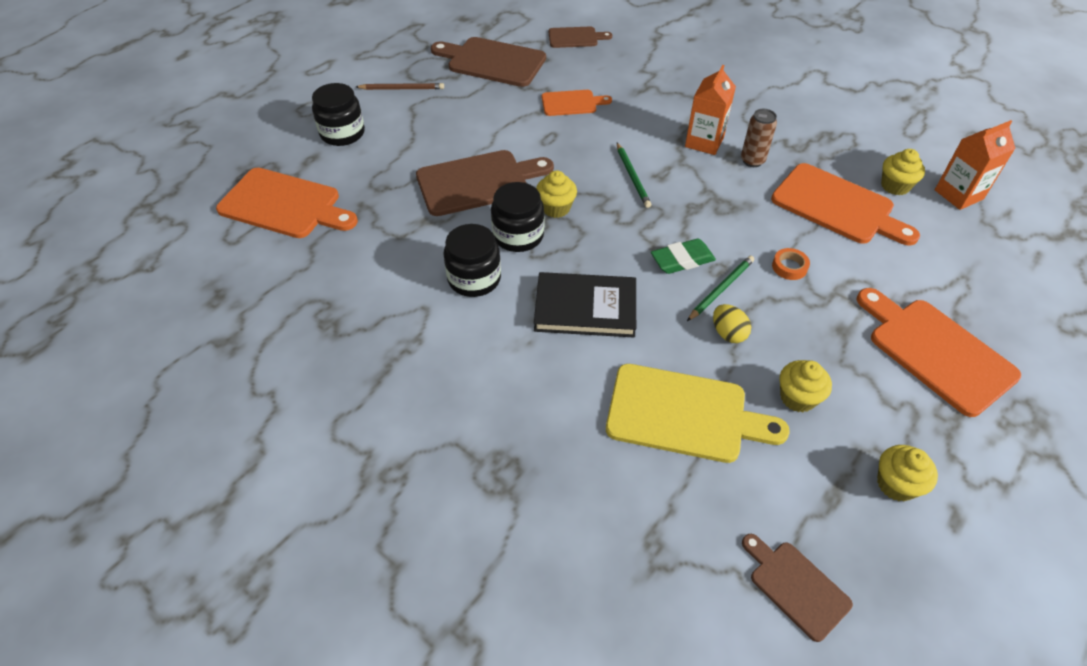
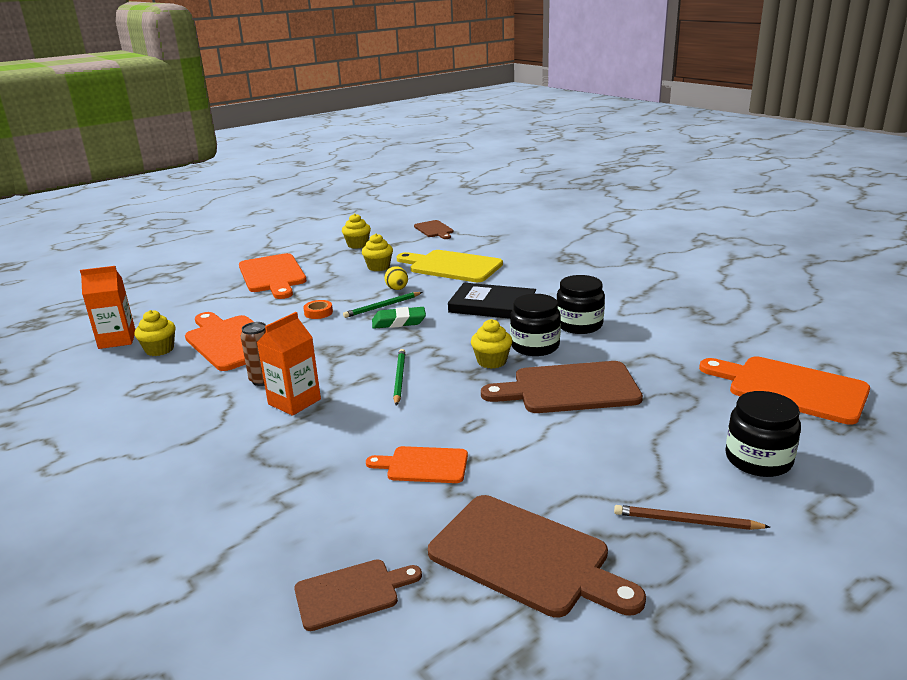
camera: 165 degrees left, 25 degrees down
(575, 38) = (351, 593): brown cutting board -> brown cutting board turned 150 degrees clockwise

